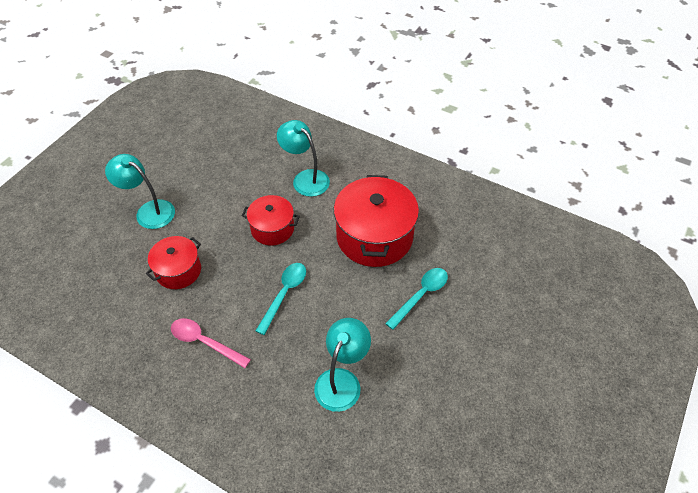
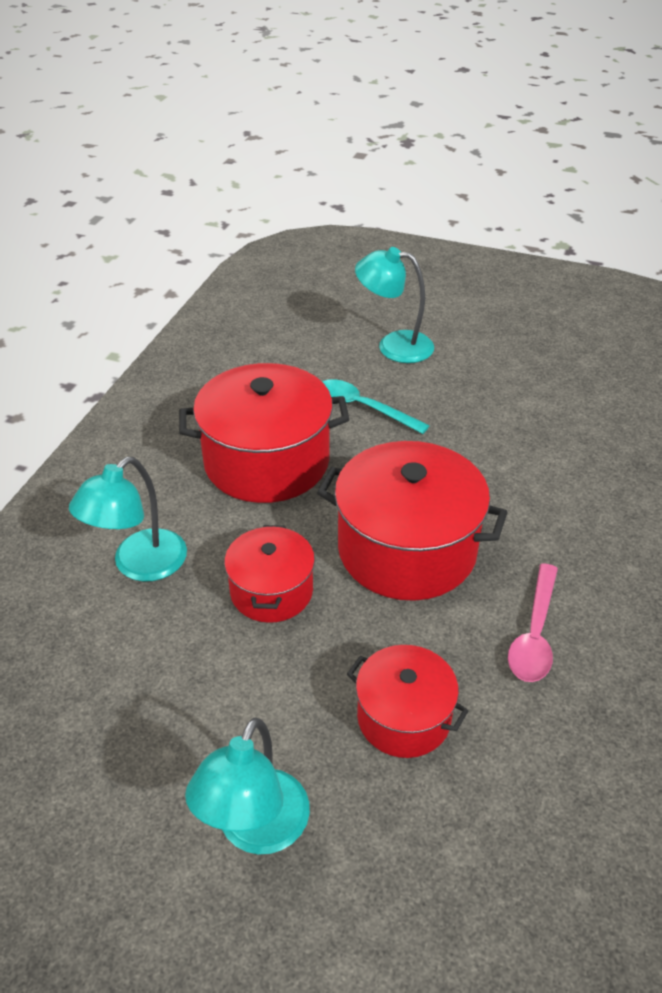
camera: 100 degrees left, 10 degrees down
(284, 294) = (407, 549): turquoise spoon -> red pot
(342, 380) = (525, 466): turquoise lamp -> turquoise lamp (394, 345)

